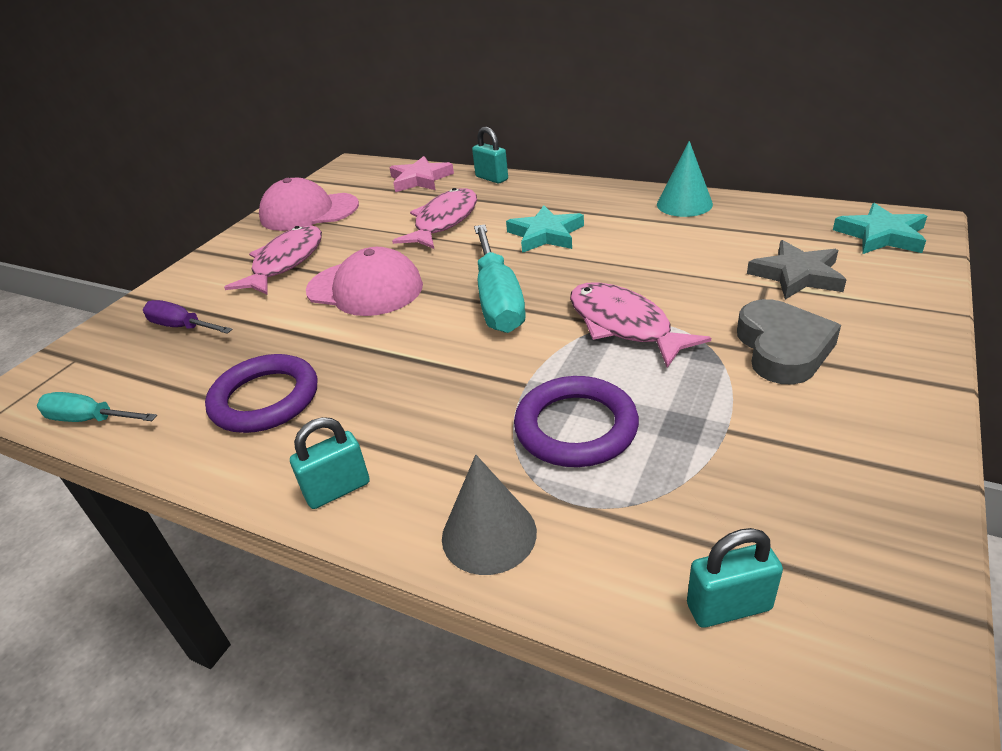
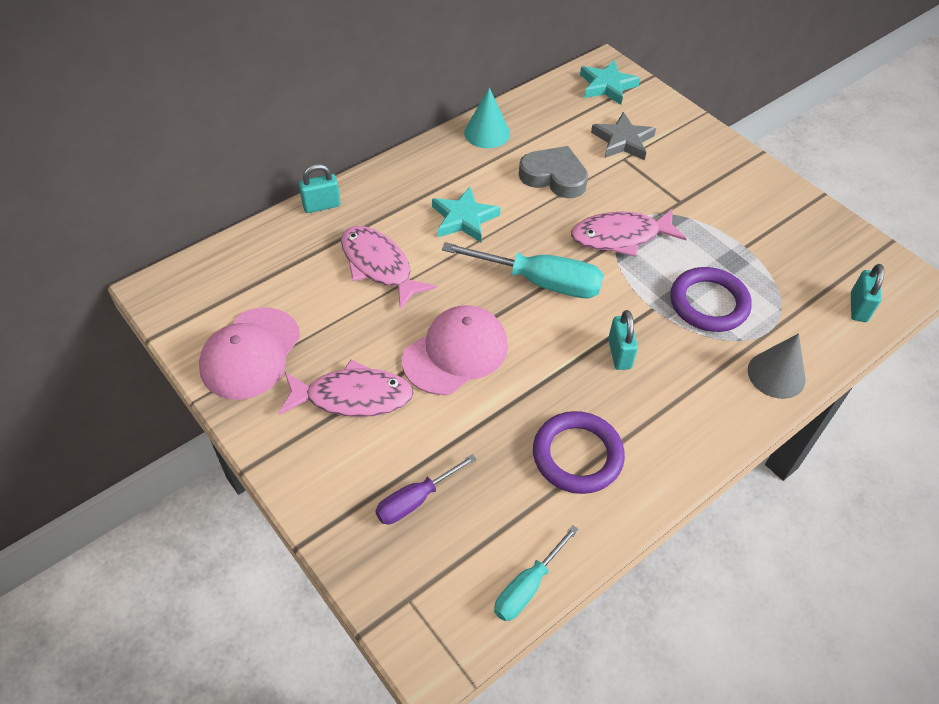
camera: 70 degrees left, 15 degrees up
(285, 262) = (353, 397): pink fish -> pink fish turned 135 degrees clockwise
(337, 489) = (704, 434): turquoise padlock -> turquoise padlock (619, 354)
(420, 179) = (266, 250): pink star -> none
(782, 349) = (691, 188): grey heart -> grey heart (554, 177)

